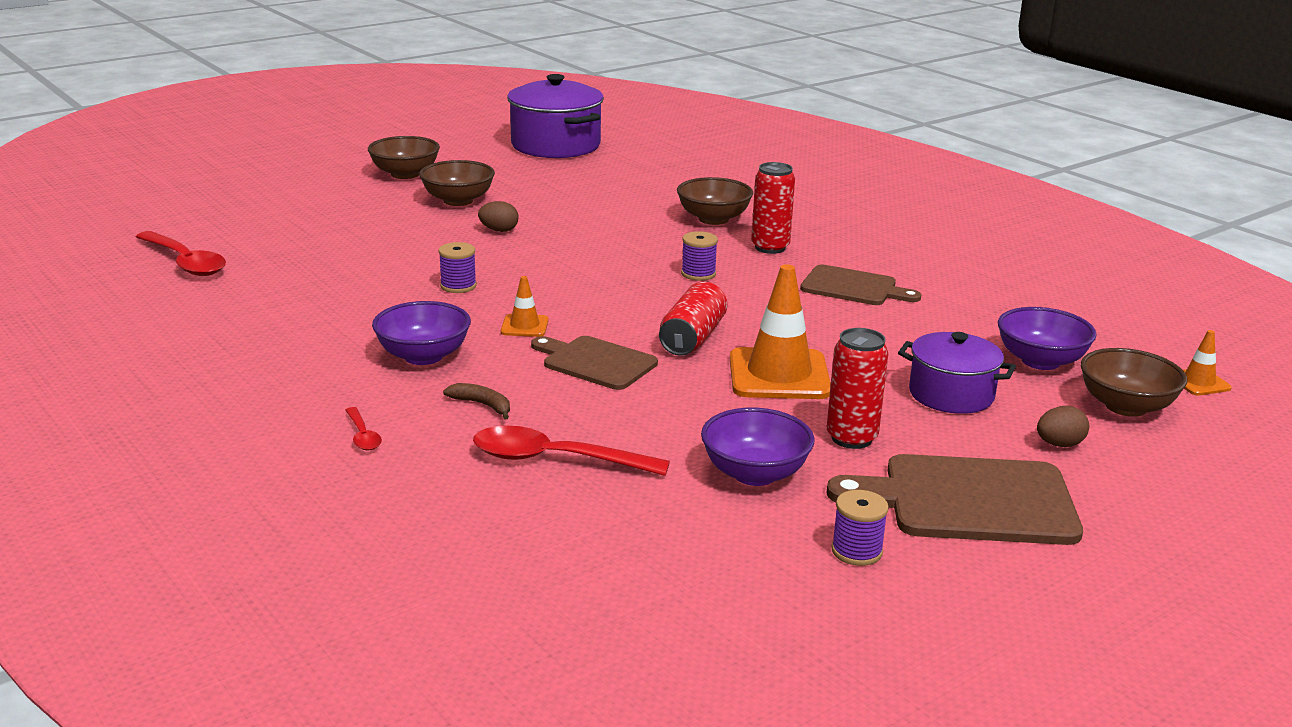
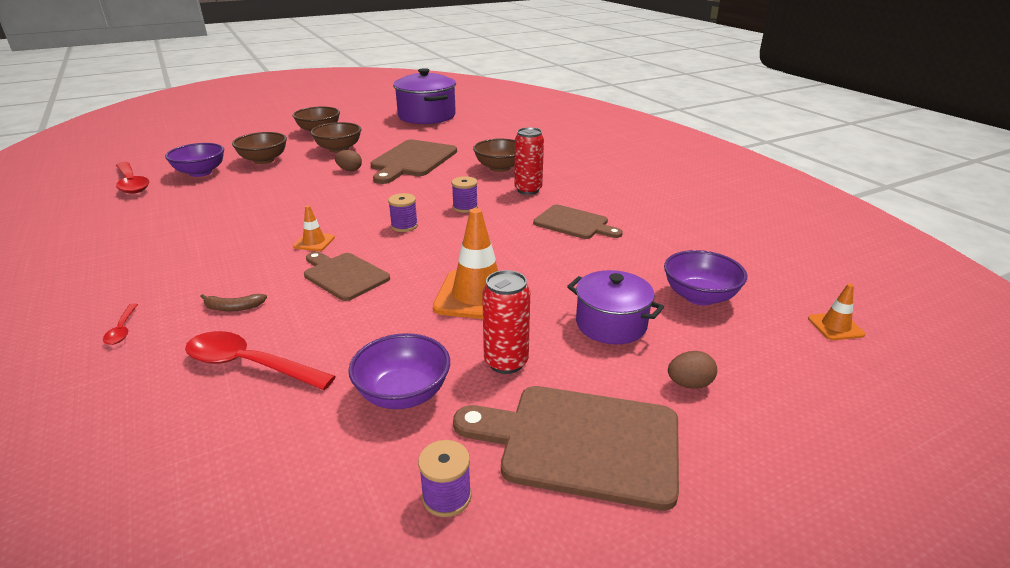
camera: 10 degrees right, 5 degrees up
(423, 356) = (224, 262): purple bowl -> purple bowl (200, 172)
(458, 286) = (292, 208): purple spool -> purple spool (404, 226)
(483, 405) = (233, 308): brown banana -> brown banana turned 135 degrees clockwise
(581, 213) = (412, 160): none -> brown cutting board
(692, 338) = (430, 258): red can -> none
(1126, 406) = (762, 347): brown bowl -> brown bowl (263, 160)

